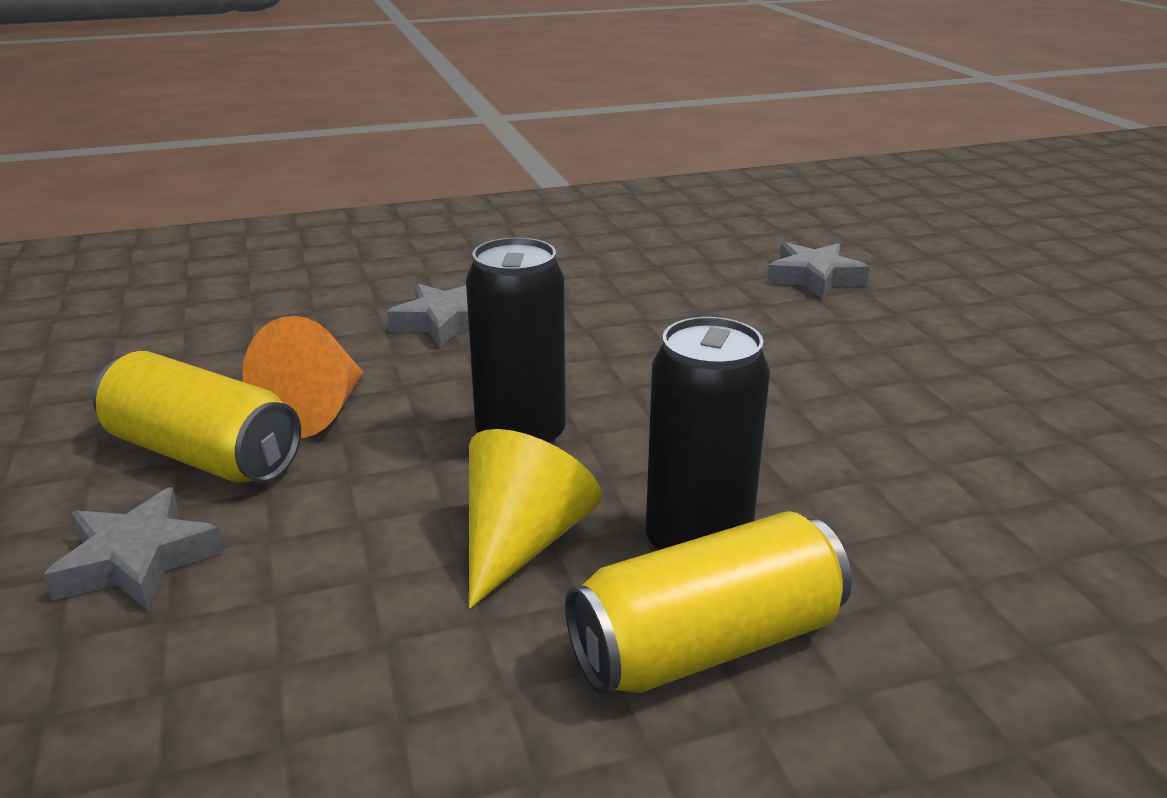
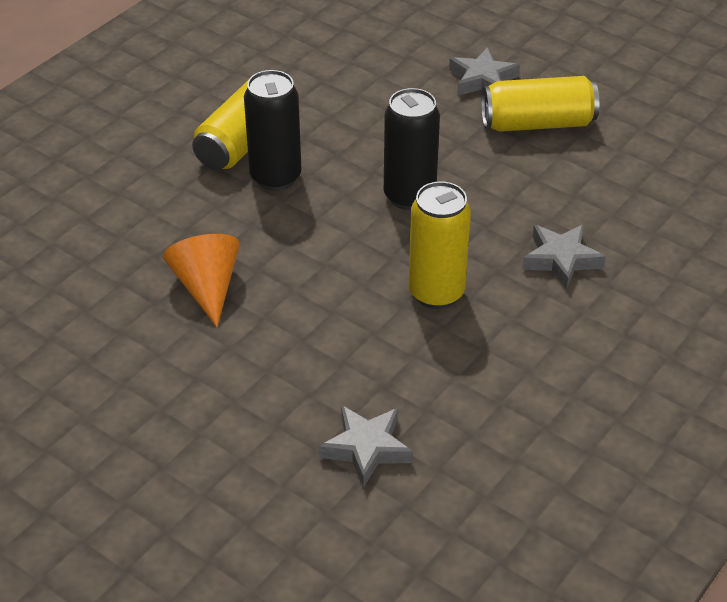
camera: 145 degrees right, 15 degrees up
(316, 411) = (527, 166): orange cone -> orange cone (207, 287)
(521, 542) = (349, 148): yellow cone -> none
(618, 342) = (436, 293): none -> yellow can

